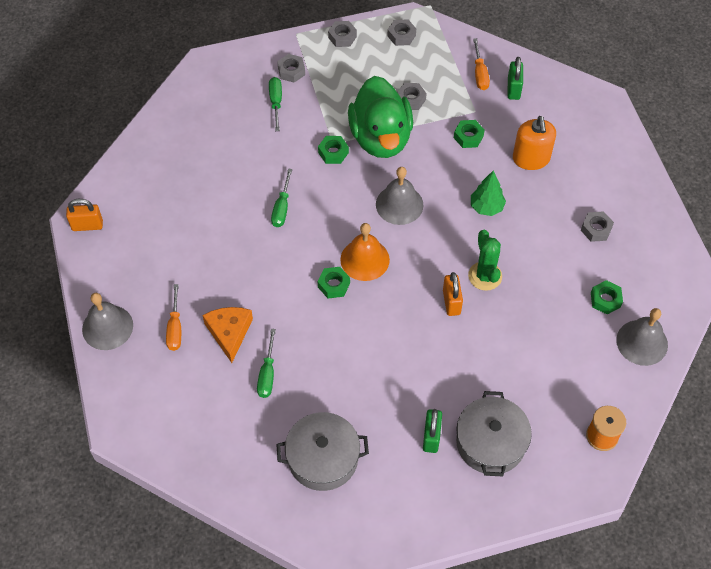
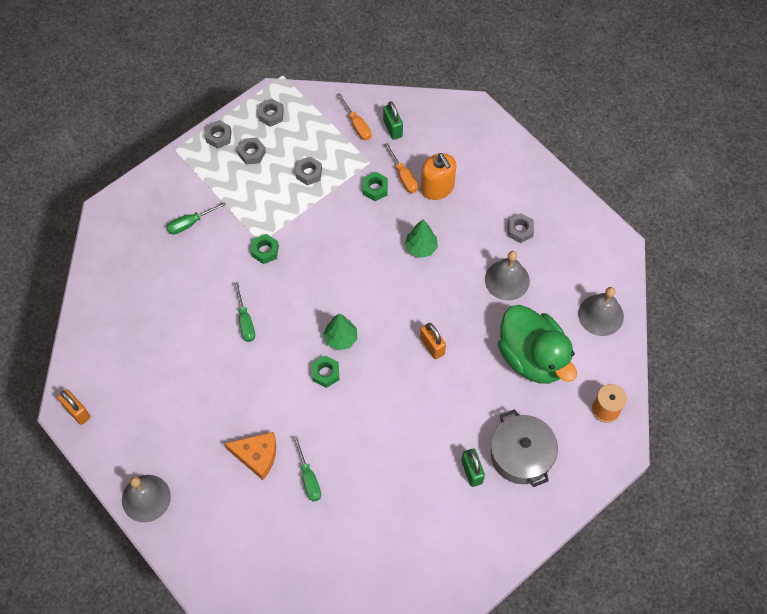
camera: 25 degrees left, 5 degrees up
(87, 225) = (77, 411): orange padlock -> orange padlock turned 75 degrees clockwise
(175, 328) = (207, 472): orange screwdriver -> orange screwdriver (403, 176)
(229, 333) = (257, 456): orange cheese -> orange cheese turned 135 degrees clockwise
(276, 102) = (190, 223): green screwdriver -> green screwdriver turned 90 degrees counterclockwise
(291, 71) = (189, 188): grey nut -> grey nut (252, 153)
(323, 458) = (392, 530): grey pot -> none
(365, 259) = (341, 339): orange bell -> green tree
(381, 138) = (300, 220): green duck -> green duck (532, 357)
(399, 204) = (346, 276): grey bell -> grey bell (507, 280)
(485, 276) = (448, 311): green cactus -> none
(605, 300) = (555, 290): green nut -> none

